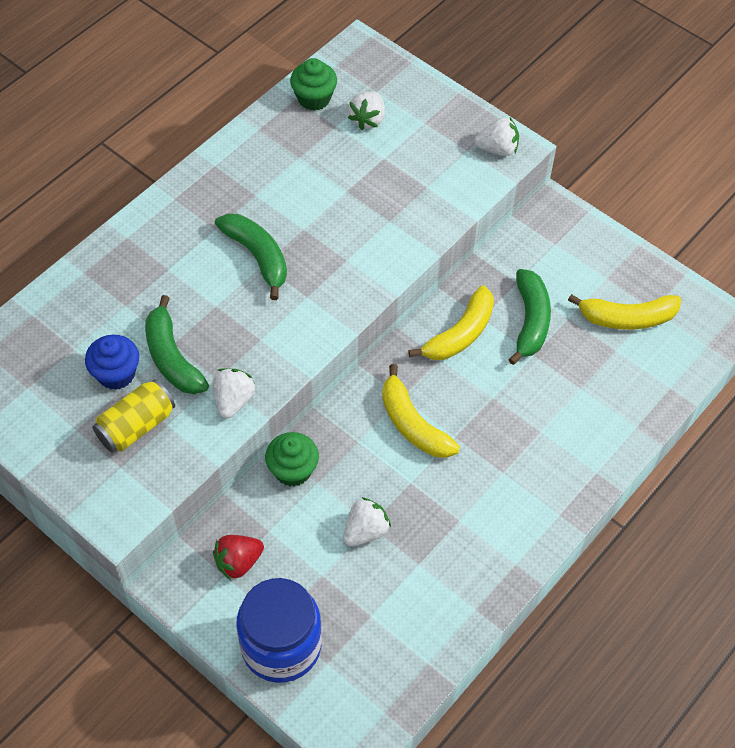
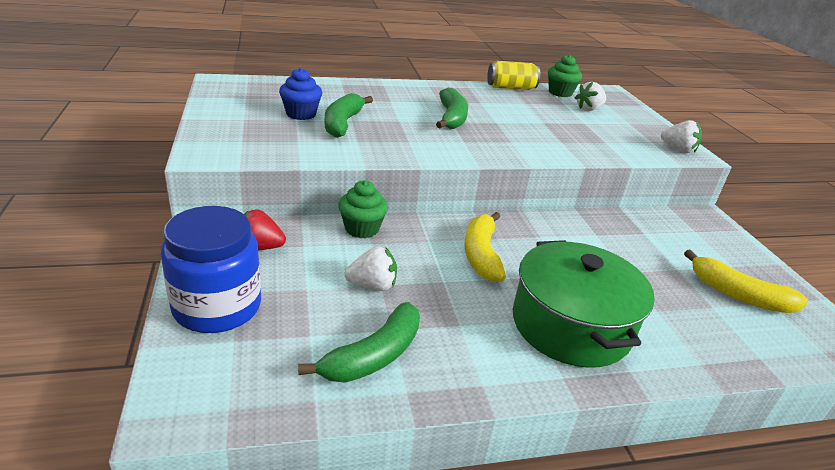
camera: 35 degrees right, 25 degrees down
(136, 426) = (279, 133): yellow can -> yellow can (511, 88)
(233, 400) = (354, 152): white strawberry -> none
(460, 334) = (570, 233): yellow banana -> none
(530, 321) = (639, 255): green banana -> green banana (374, 356)
(532, 456) = (571, 325): none -> green pot

